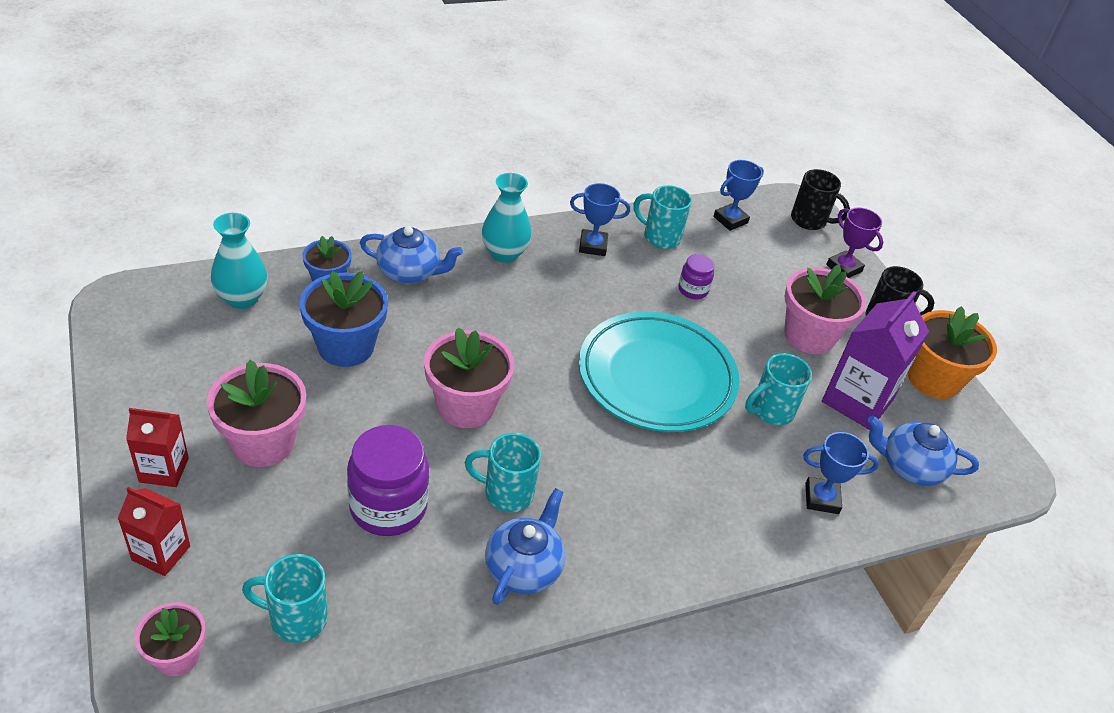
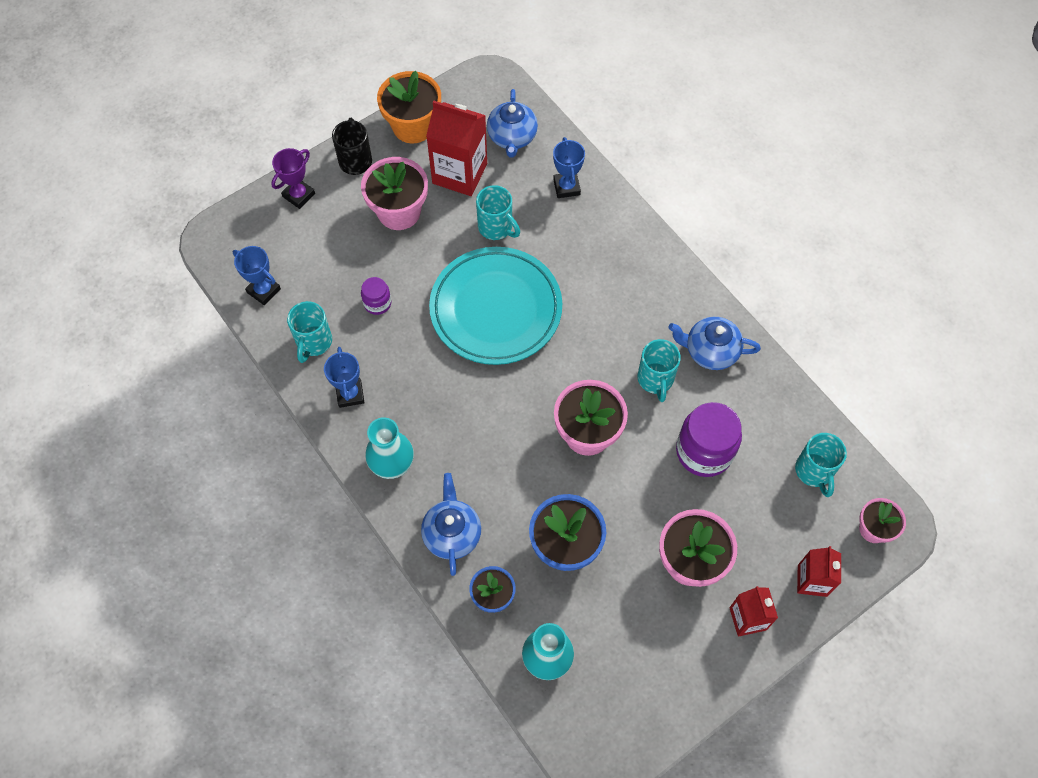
camera: 100 degrees left, 20 degrees up
(810, 220) = (238, 227): black mug -> none
(857, 401) = (459, 173): purple carton -> red carton

